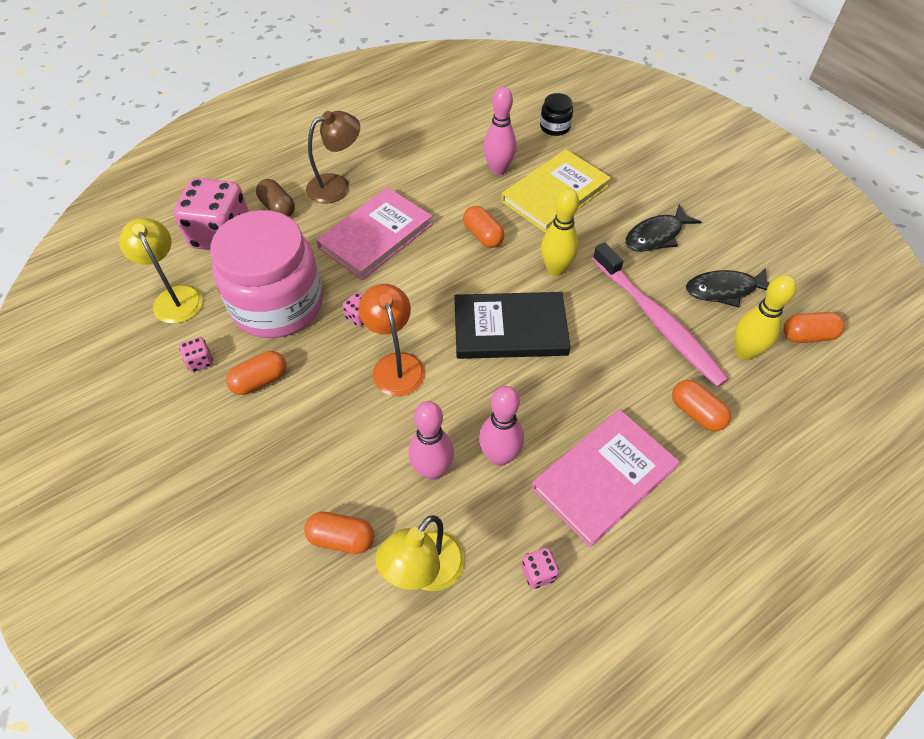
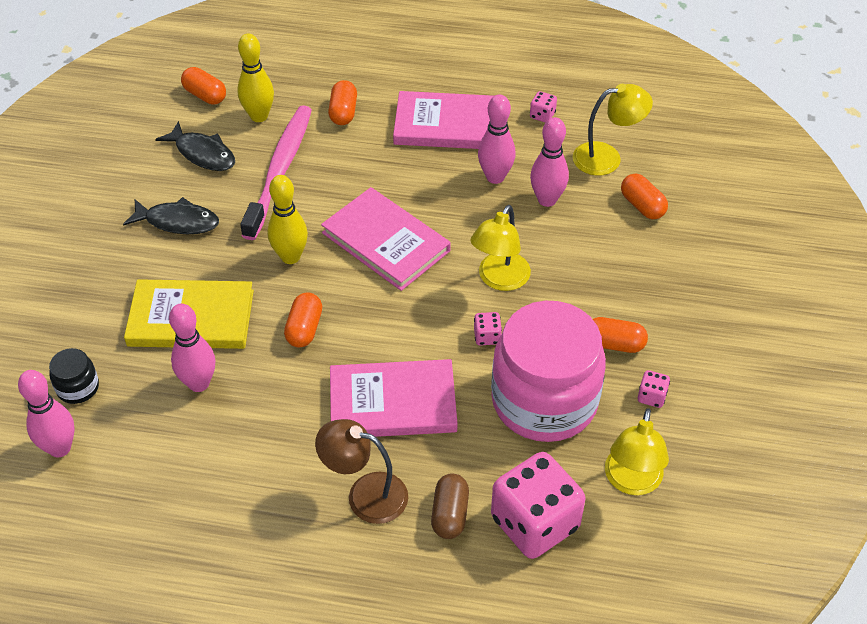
camera: 135 degrees left, 5 degrees down
(395, 365) = (499, 280): orange lamp -> yellow lamp
(510, 329) = (386, 242): black book -> pink book
(519, 103) = (60, 448): none -> pink bowling pin

